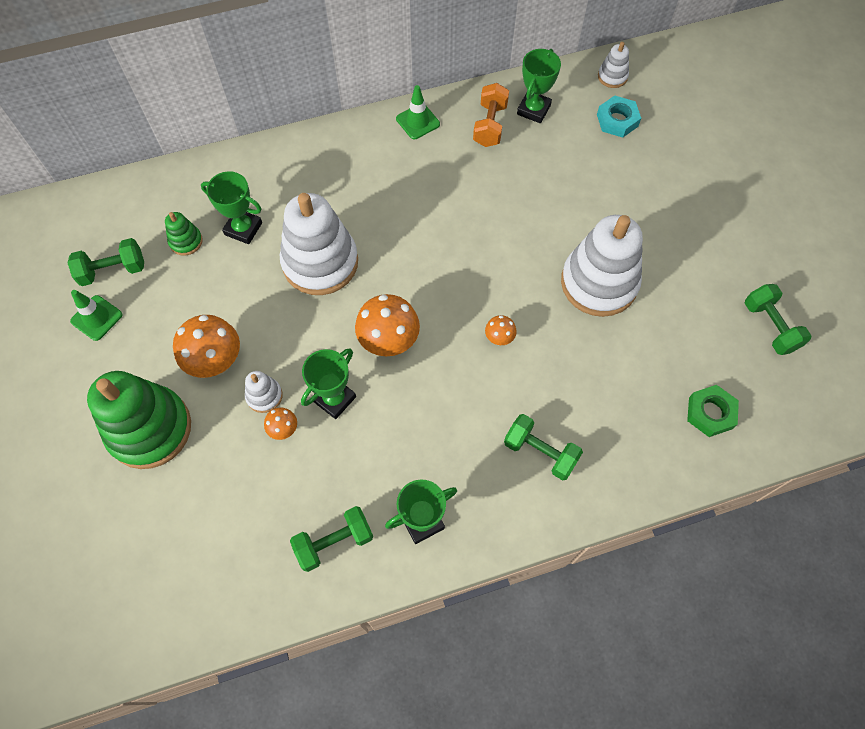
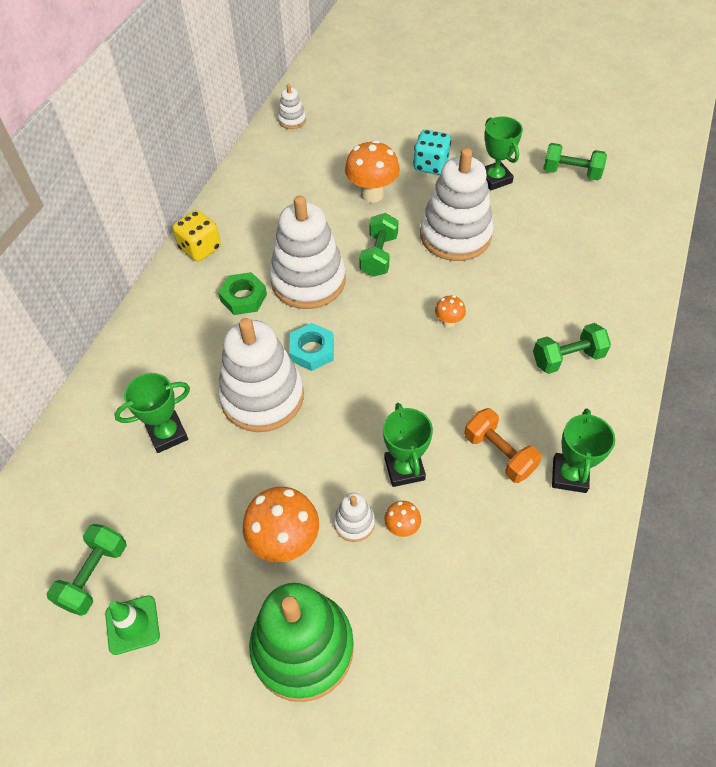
camera: 50 degrees left, 10 degrees down
(186, 241) = (130, 489): green stacking toy -> none
(334, 542) = (541, 554): green dumbbell -> green dumbbell (379, 255)
(389, 343) = (386, 396): orange mushroom -> orange mushroom (372, 194)
(418, 121) = (200, 248): green traffic cone -> yellow dice
(452, 213) = (308, 281): none -> white stacking toy
(490, 125) = (255, 209): orange dumbbell -> orange dumbbell (499, 454)
(533, 110) = (270, 177): green trophy -> green trophy (494, 179)
(617, 120) = (331, 141): turquoise nut -> turquoise nut (312, 350)
(664, 211) = (431, 165): none -> turquoise dice
(710, 413) = (612, 244): green nut -> green nut (243, 297)

